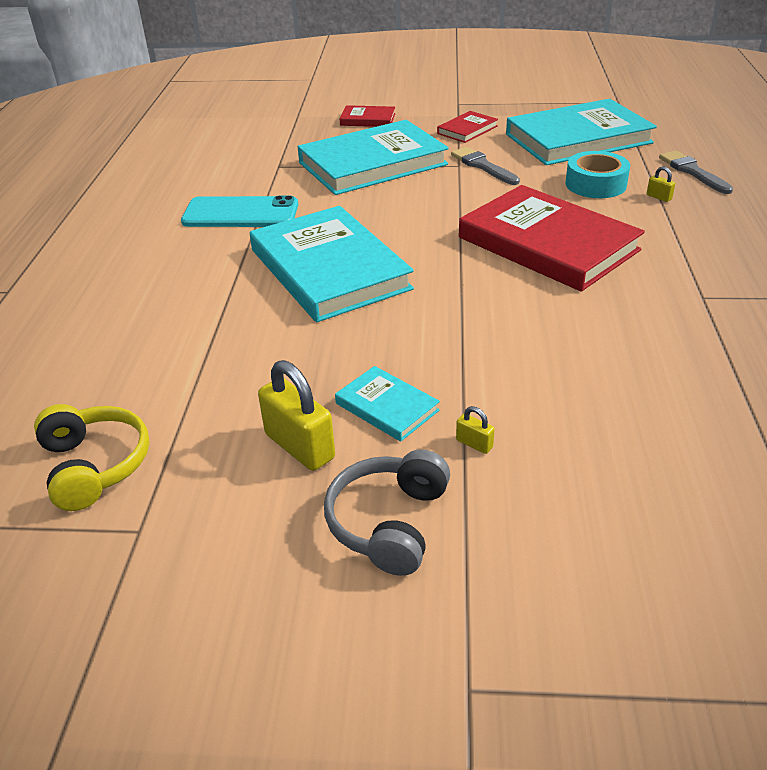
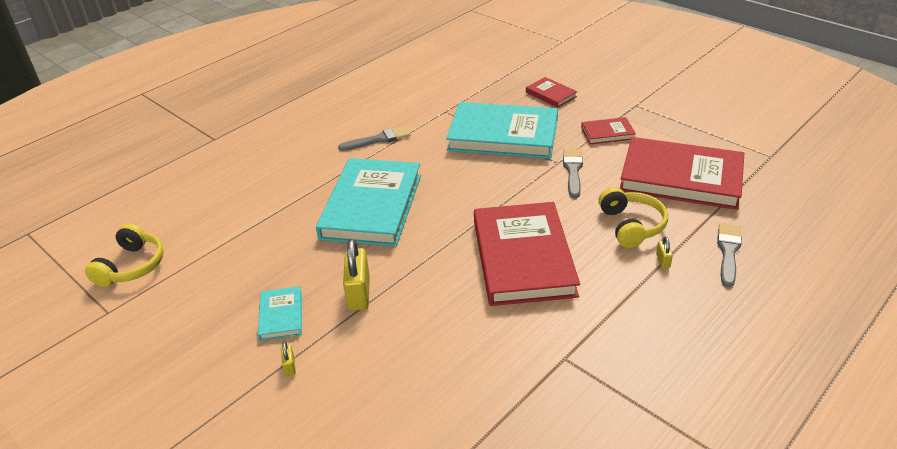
camera: 40 degrees right, 0 degrees up
(241, 213) = (378, 139): turquoise phone -> grey brush
(299, 446) = (216, 312): yellow padlock -> yellow padlock (359, 293)
(389, 522) = (196, 381): grey headphones -> none
(578, 139) = (681, 178): turquoise book -> red book
(595, 184) = (631, 225): turquoise tape -> yellow headphones

